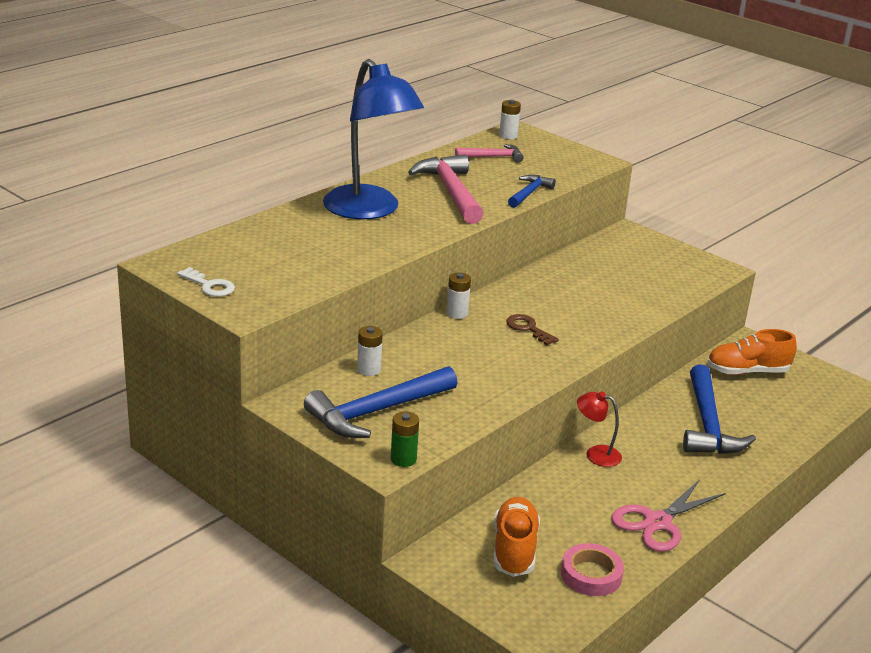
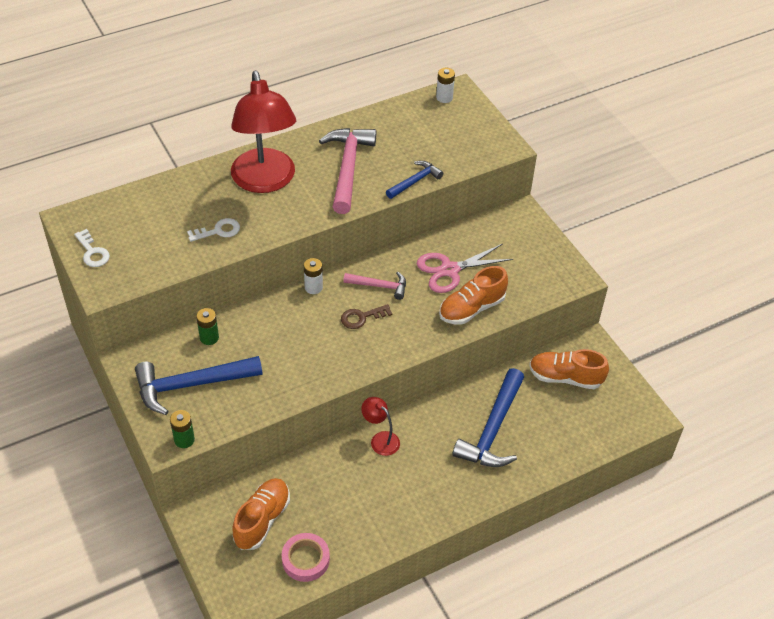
camera: 20 degrees right, 20 degrees up
(346, 252) = (218, 231): none -> white key
(369, 210) = (265, 181): blue lamp -> red lamp
(369, 370) = (209, 338): white battery -> green battery
(492, 157) = (412, 126): pink hammer -> pink hammer (379, 286)
(528, 328) = (362, 317): brown key -> brown key turned 90 degrees counterclockwise
(637, 305) = (471, 308): none -> orange shoe
(657, 522) = (387, 522): pink scissors -> pink scissors (449, 270)

